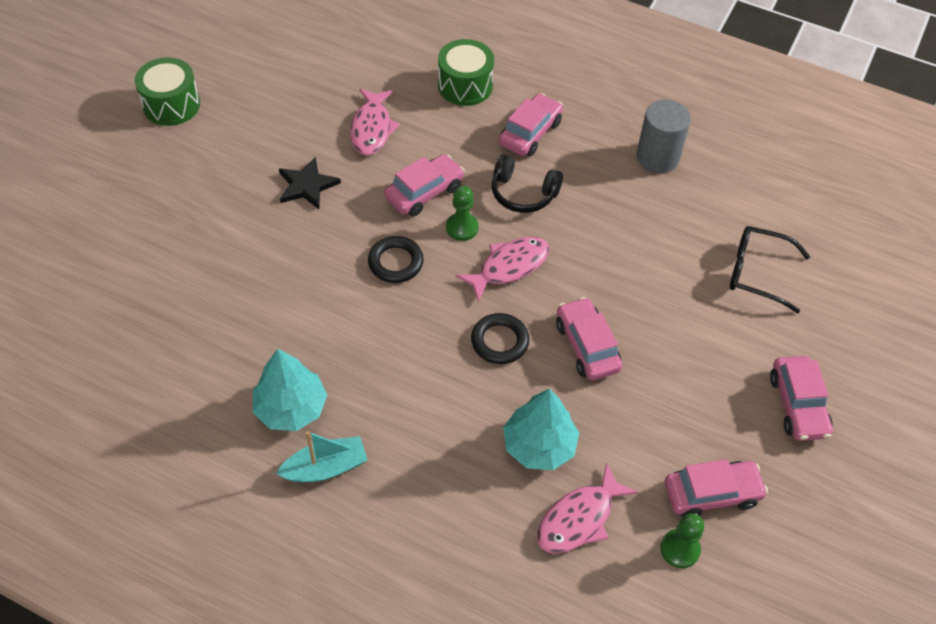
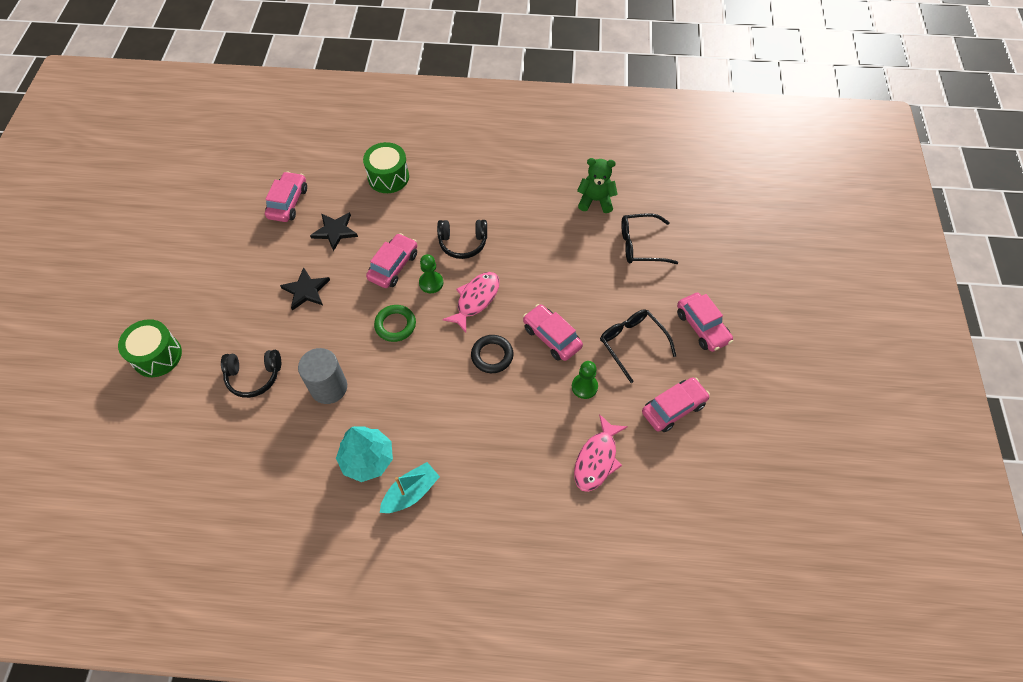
camera: 20 degrees left, 5 degrees up
(171, 105) = (175, 263): green drum -> green drum (157, 356)
(202, 263) = (254, 376): none -> black headphones
(372, 128) = (335, 231): pink fish -> black star
(395, 262) = (395, 325): black ring -> green ring
(530, 133) = (449, 197): pink car -> pink car (288, 202)
(539, 445) = (549, 419): turquoise tree -> none
(657, 157) = (542, 186): grey cylinder -> grey cylinder (329, 387)
(680, 549) = (669, 454): green pawn -> green pawn (584, 387)
(690, 391) = (631, 343): none -> black glasses
(720, 197) = (595, 200): none -> green teddy bear

